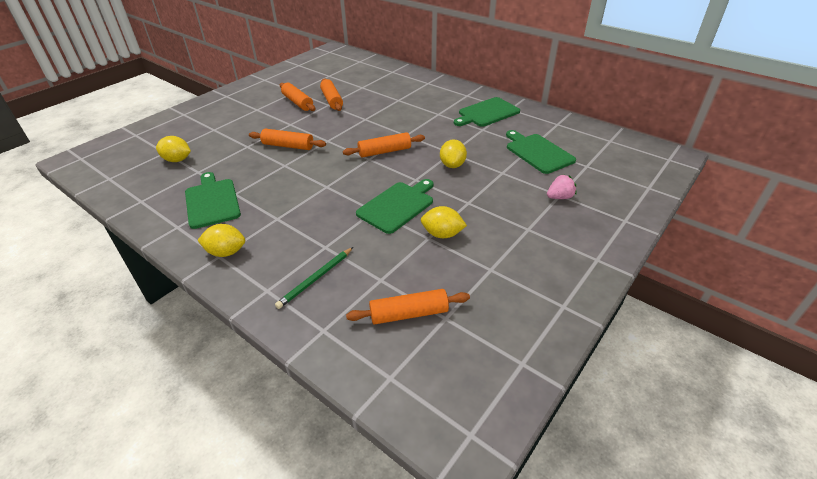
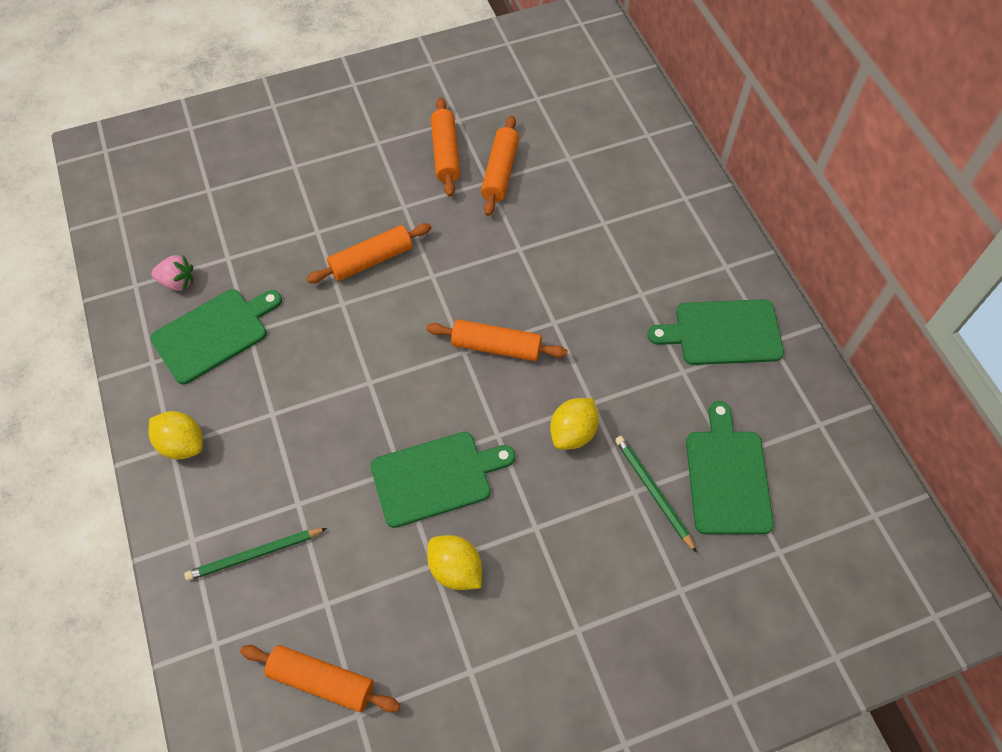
camera: 30 degrees right, 20 degrees up
(177, 160) = (215, 217): yellow lemon -> none
(212, 201) = (214, 333): green cutting board -> green cutting board turned 45 degrees clockwise
(288, 146) = (371, 260): orange rolling pin -> orange rolling pin turned 75 degrees counterclockwise
(511, 169) = (653, 492): none -> green pencil
(559, 197) = (676, 595): pink strawberry -> pink strawberry (177, 282)

